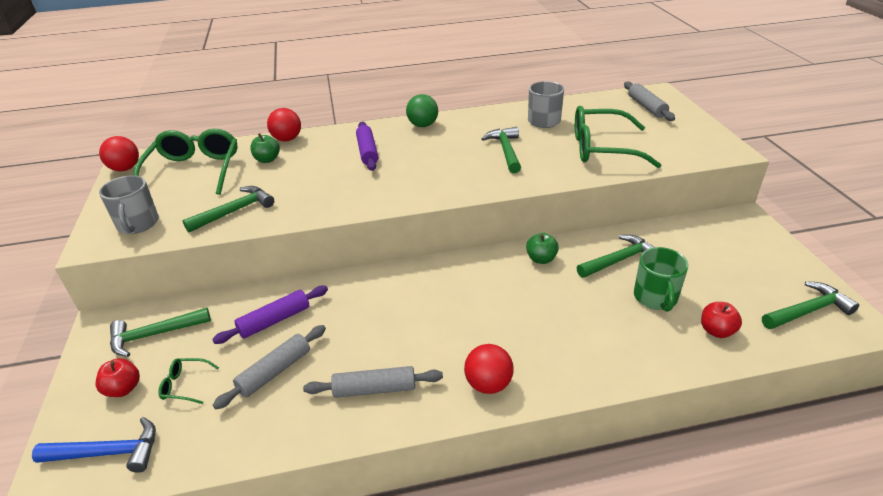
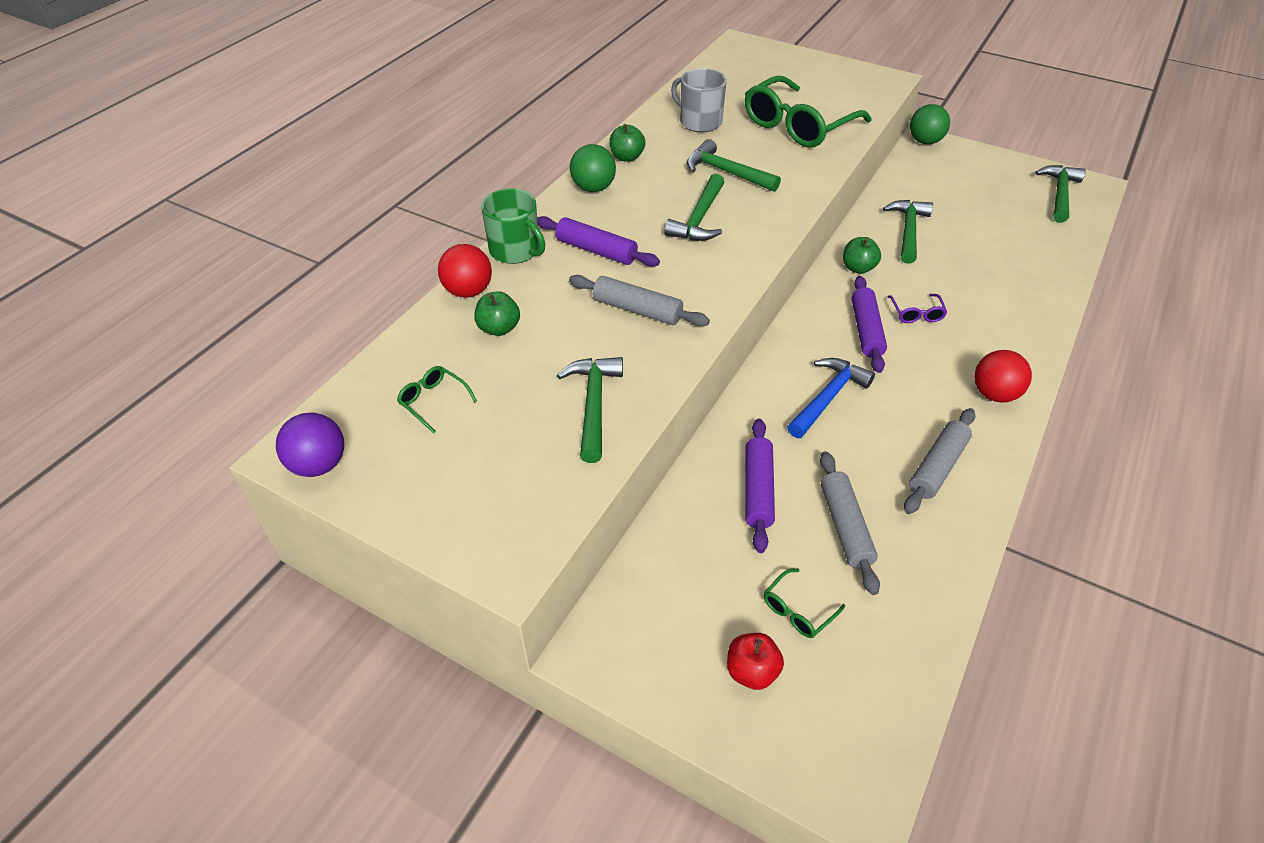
camera: 50 degrees left, 10 degrees up
(108, 453) = (853, 721): blue hammer -> blue hammer (827, 397)
(125, 169) = (319, 465): red ball -> purple ball
(137, 224) = (509, 503): grey mug -> none
(154, 335) = (674, 606): green hammer -> green hammer (699, 219)
(194, 171) = (434, 401): green glasses -> green glasses, size x0.42
(468, 119) = (627, 157): none -> green apple
(479, 293) = (866, 330): none -> purple rolling pin
(529, 306) = (916, 313): none -> purple glasses
(646, 107) = (758, 64): grey rolling pin -> grey rolling pin (637, 310)
(655, 297) = (975, 245): green mug -> green mug (515, 250)
(716, 331) = (1041, 245): red apple -> none
(744, 218) = (925, 141): none -> green ball

